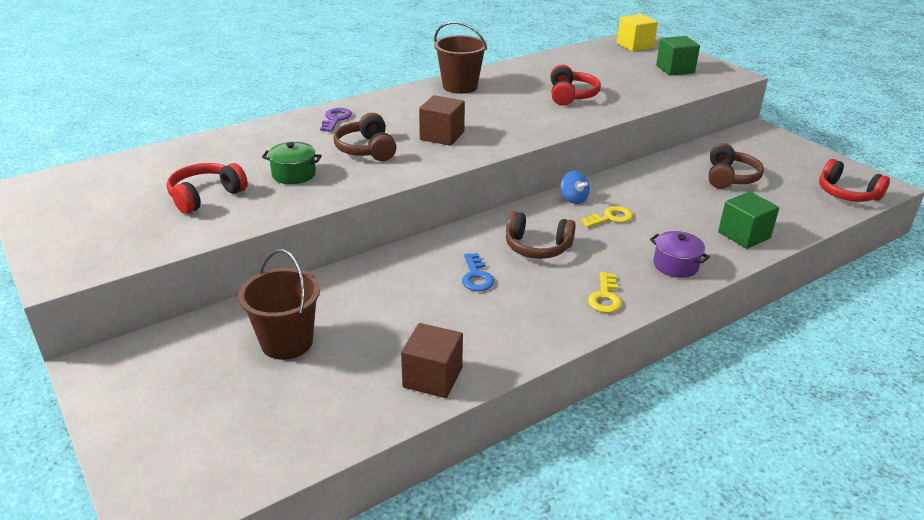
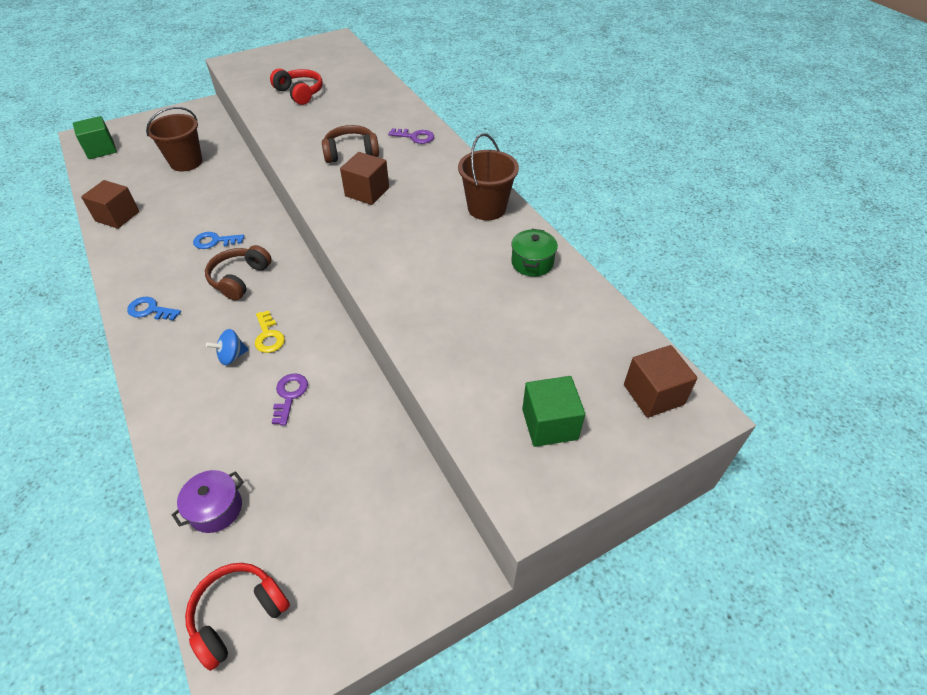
camera: 95 degrees right, 15 degrees up
(294, 174) = (319, 123): green pot -> green pot (532, 263)
(571, 95) = (454, 291): red headphones -> none
(573, 199) = (313, 314): blue spinning top -> blue spinning top (232, 356)
(605, 297) = (150, 310): yellow key -> blue key
(635, 45) = (653, 394): yellow cube -> brown cube
(670, 198) = (289, 395): none -> purple key
(675, 265) = (169, 368): purple pot -> purple pot (216, 509)
(729, 177) = (321, 472): brown headphones -> none
(744, 235) = (193, 443): green cube -> green cube (101, 149)

